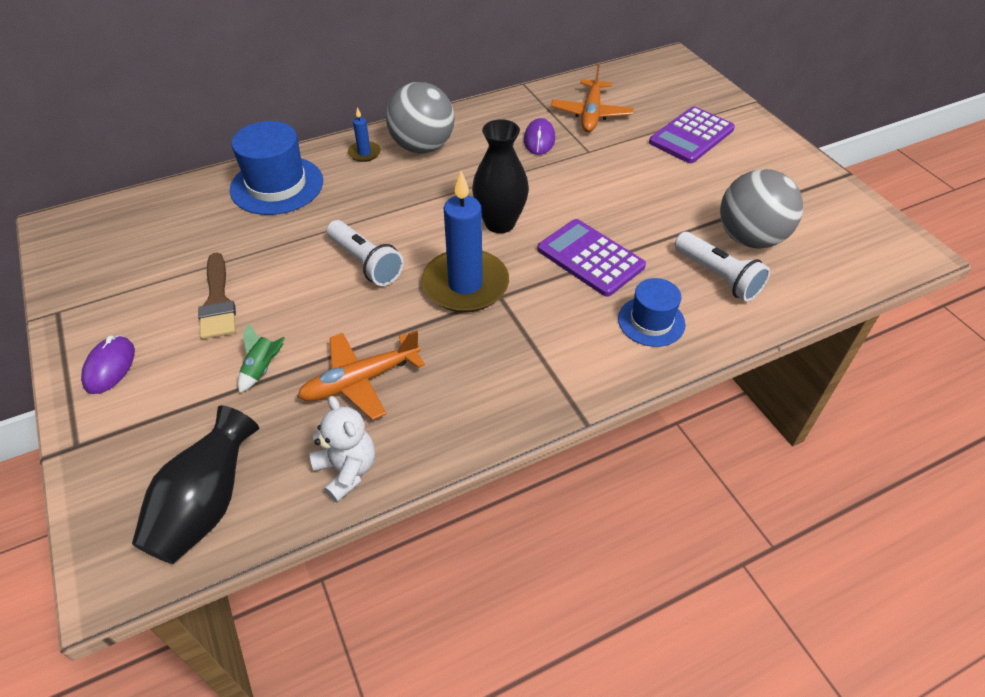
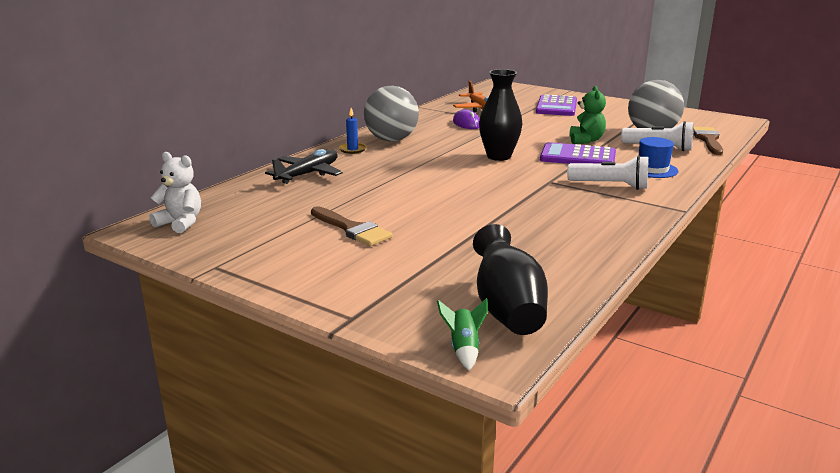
camera: 30 degrees left, 25 degrees down
(110, 367) = (313, 277): purple mouse -> none
(262, 369) = (441, 246): green rocket -> green rocket (464, 349)
(277, 185) = (307, 174): blue hat -> black plane
(347, 470) = (577, 267): white teddy bear -> white teddy bear (180, 223)
(361, 380) = (520, 232): orange plane -> none
(366, 263) = (436, 189): white flashlight -> white flashlight (610, 185)
(465, 285) = (519, 182): blue candle -> none
(641, 226) = (586, 140): none -> green teddy bear
(809, 283) = (708, 140): none -> brown brush

